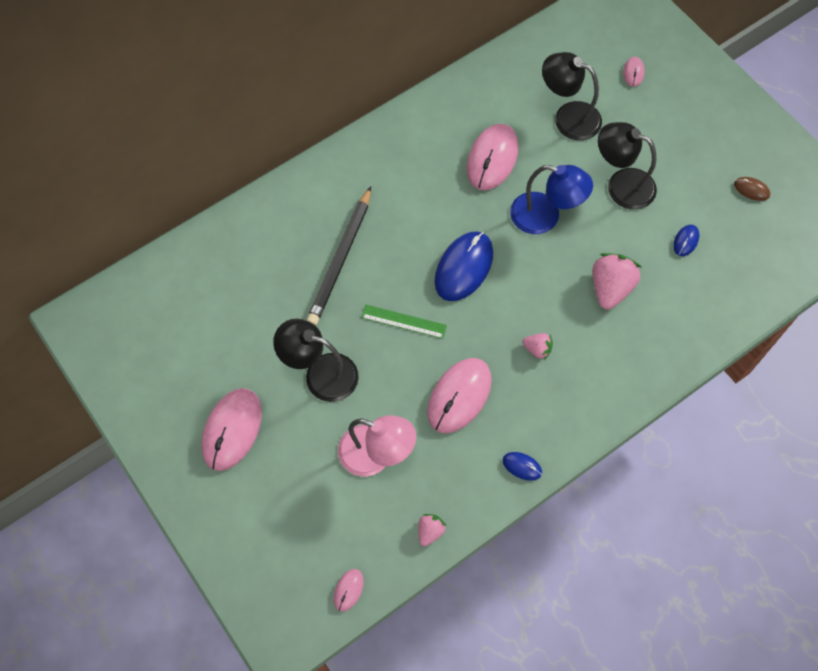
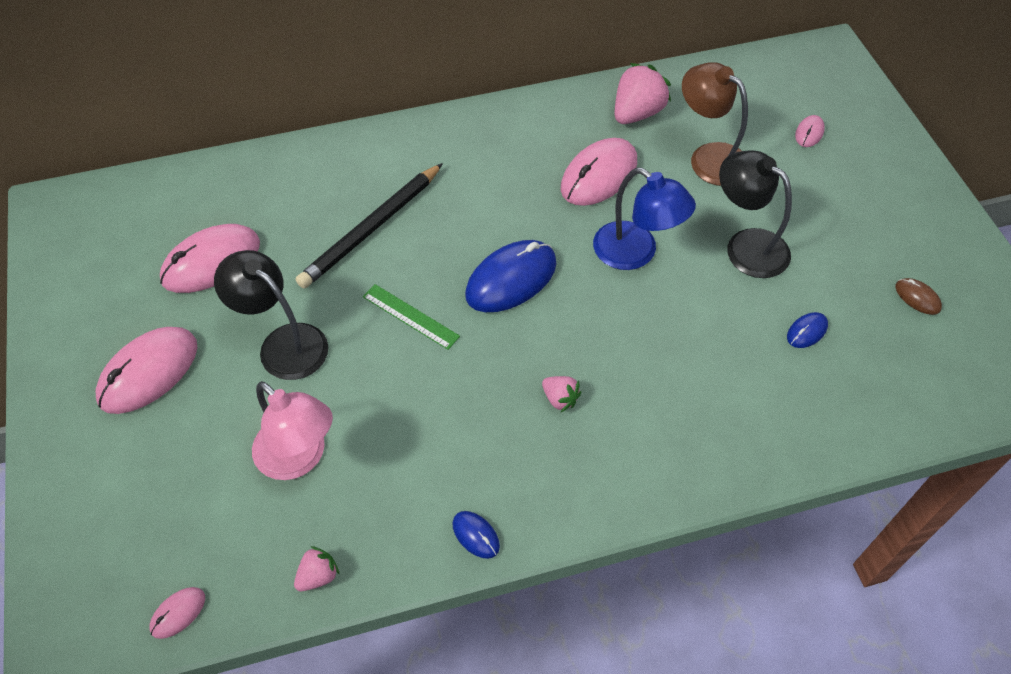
camera: 20 degrees right, 10 degrees down
(459, 396) = (436, 422): pink mouse -> pink mouse (211, 262)
(568, 117) = (709, 157): black lamp -> brown lamp
(610, 288) = (685, 356): pink strawberry -> pink strawberry (637, 113)

